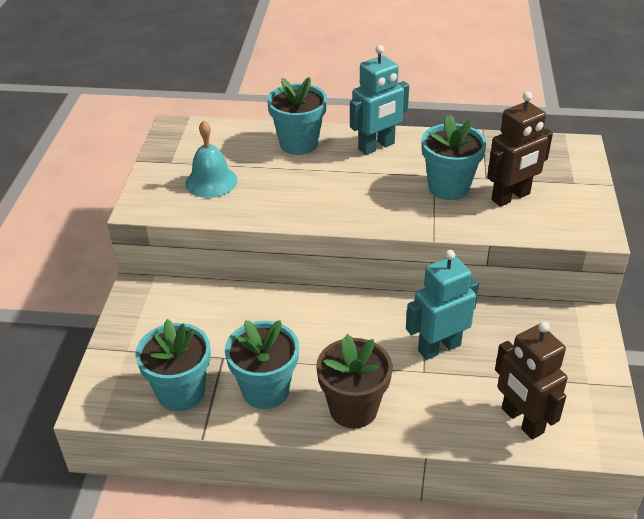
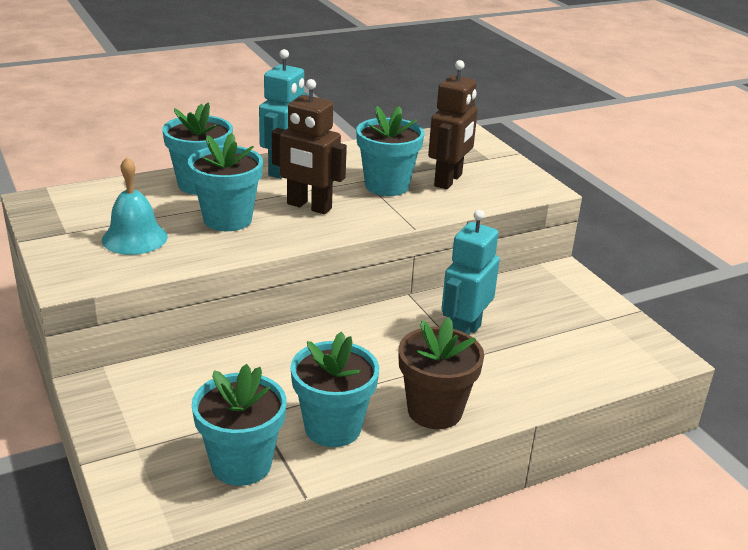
camera: 35 degrees left, 10 degrees down
(290, 184) = (227, 219): none -> turquoise flower pot
(522, 421) = (586, 365): brown robot -> brown robot (309, 206)

